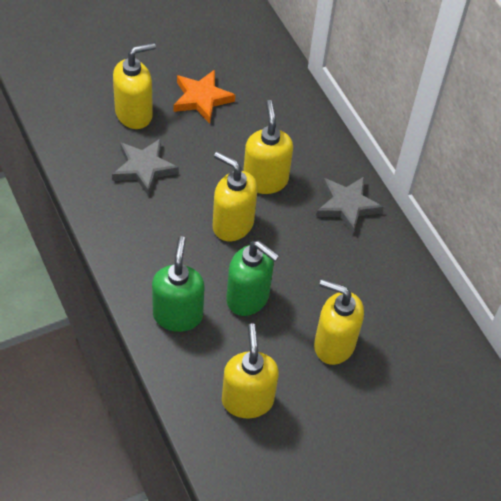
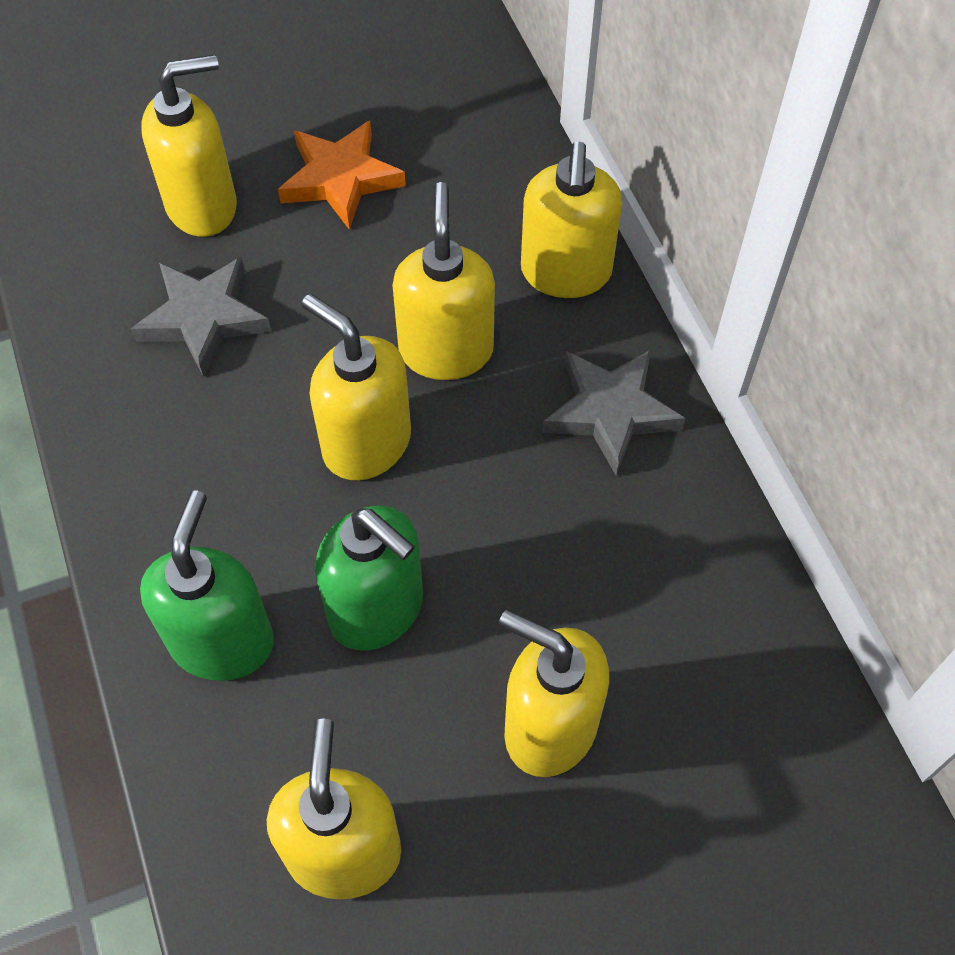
camera: 10 degrees right, 5 degrees up
(319, 141) = (566, 273): none -> yellow soap dispenser

